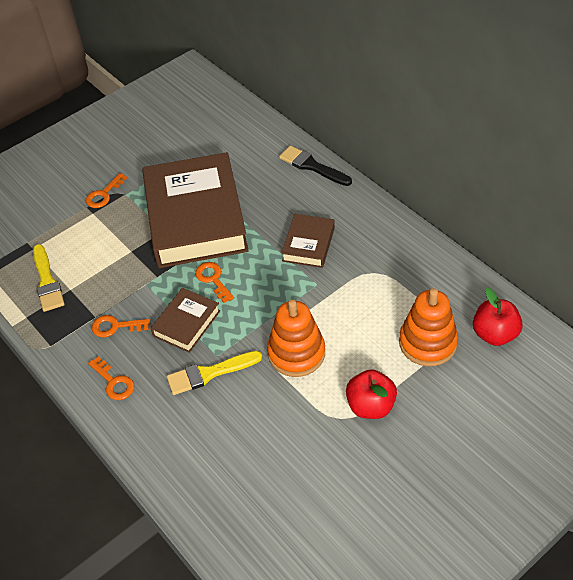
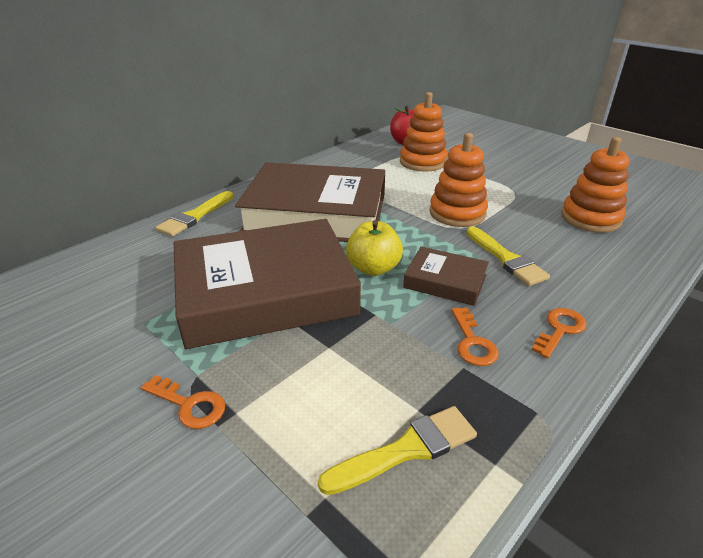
camera: 100 degrees left, 15 degrees down
(213, 279) = (373, 268): orange key -> yellow apple
(271, 473) = (590, 218): none -> orange stacking toy
(308, 244) = (316, 213): brown book -> brown book, size x2.20
(312, 166) = (195, 216): black brush -> yellow brush
(370, 406) = (494, 181): red apple -> none

